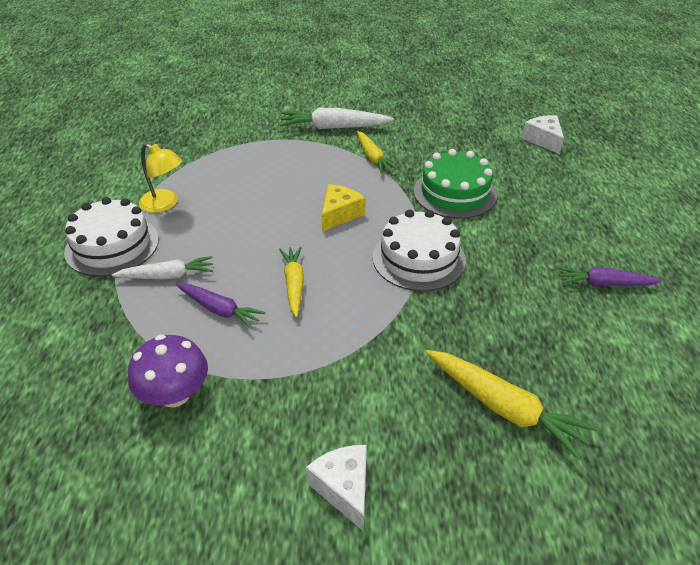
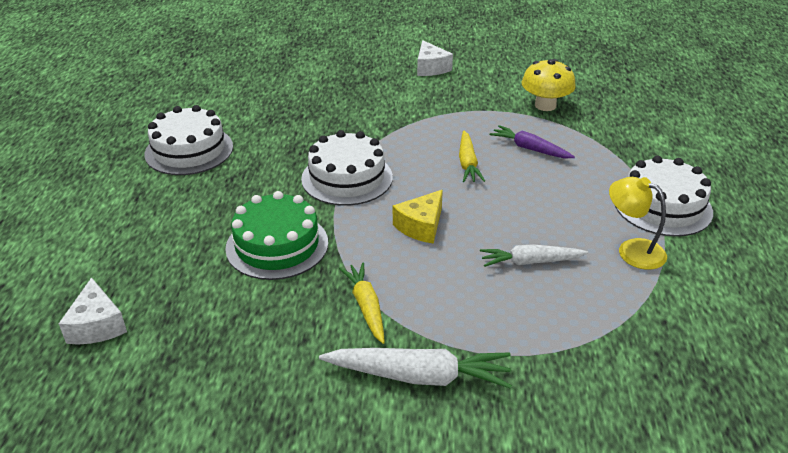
camera: 175 degrees left, 5 degrees down
(167, 276) = (589, 176): white carrot -> white carrot (530, 262)
(175, 394) = (545, 105): purple mushroom -> yellow mushroom
(504, 408) = (322, 90): yellow carrot -> none
(604, 284) = (189, 150): purple carrot -> white cake

